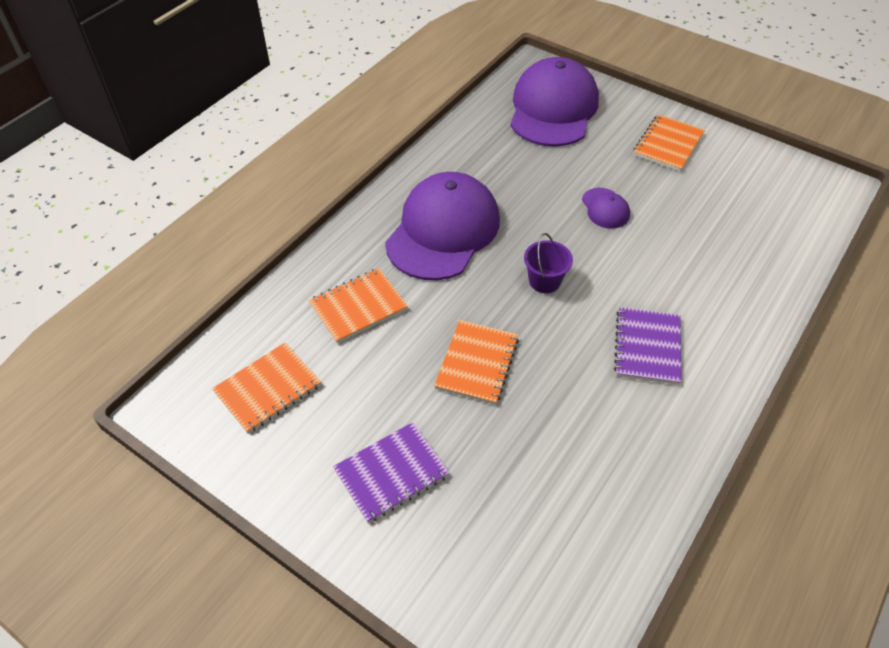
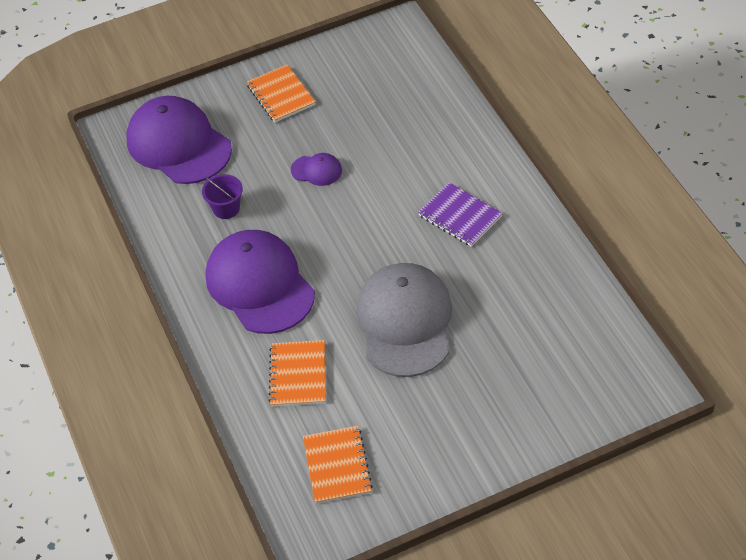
camera: 55 degrees left, 0 degrees up
(391, 473) = (463, 414): purple notebook -> none
(477, 363) = (405, 322): orange notebook -> grey cap
(544, 281) = (359, 244): purple bucket -> purple bucket (226, 208)

